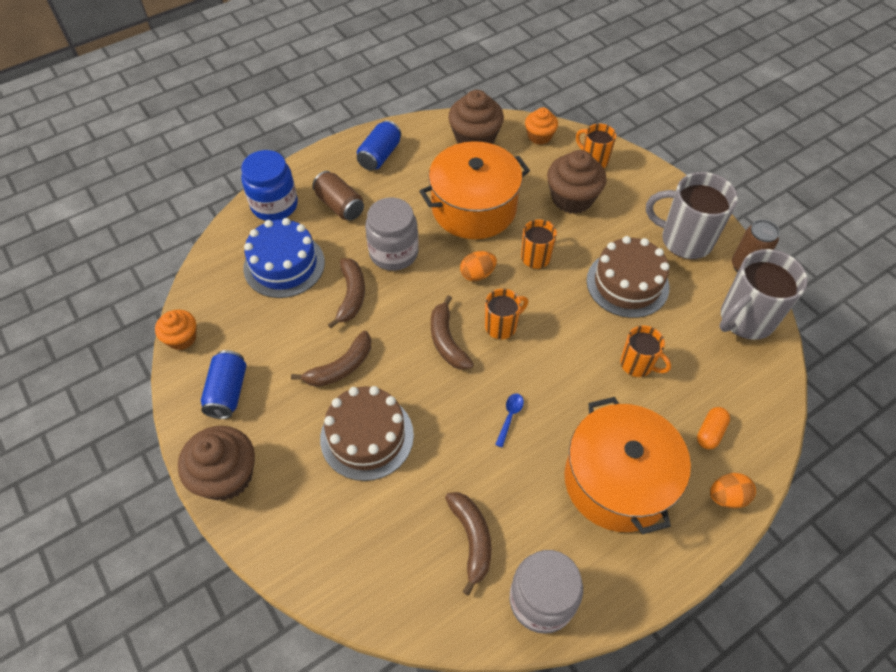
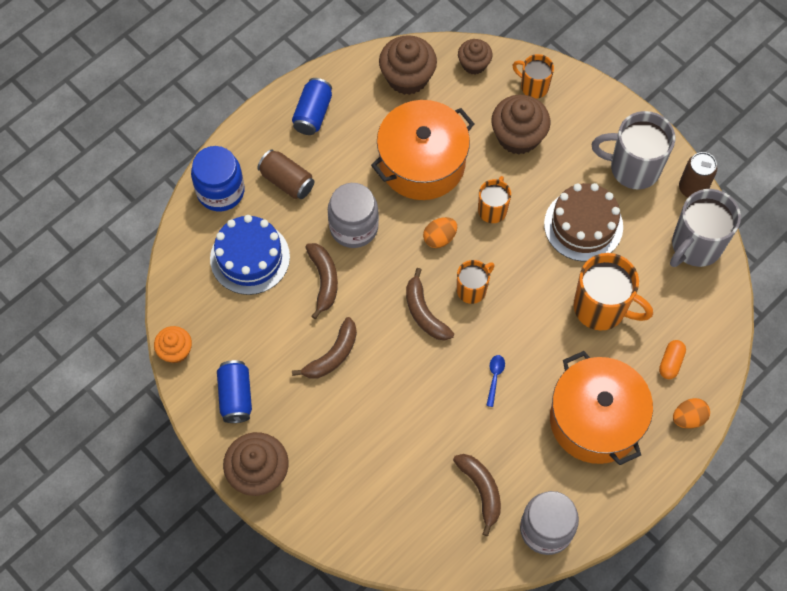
camera: 10 degrees left, 10 degrees up
(367, 436) = (372, 417): brown cake -> none
(539, 136) = (474, 64): orange cupcake -> brown cupcake
(637, 364) = (601, 308): orange mug -> orange mug, size x1.75

